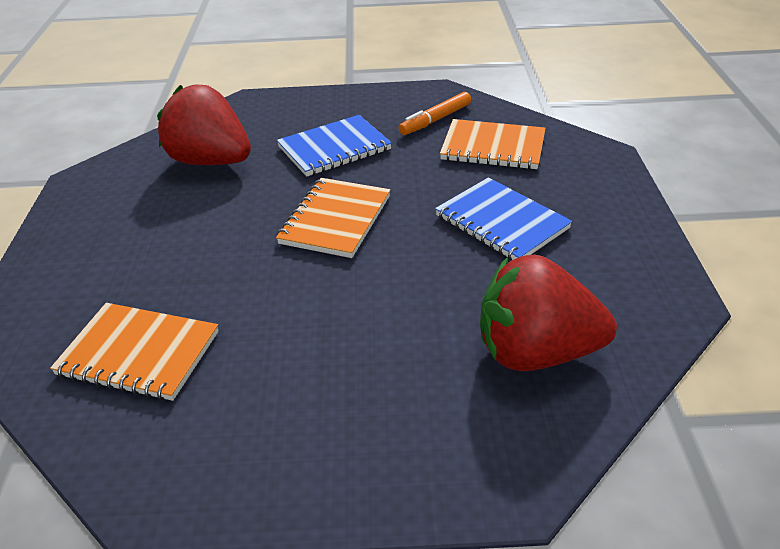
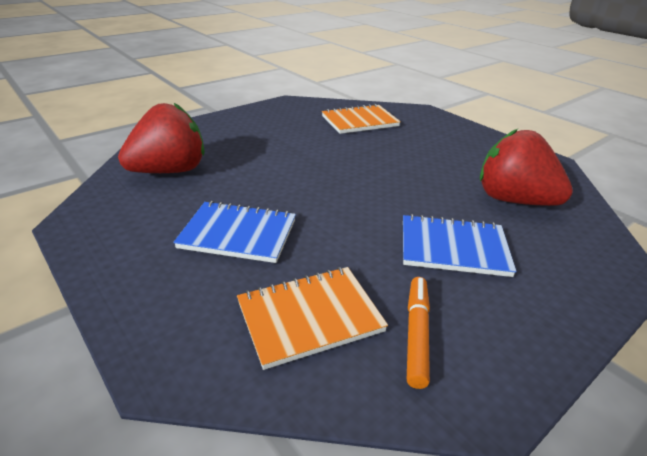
camera: 140 degrees right, 5 degrees down
(211, 161) = (513, 200): red strawberry -> red strawberry turned 135 degrees counterclockwise
(334, 148) = (453, 248): blue notebook -> blue notebook turned 75 degrees clockwise
(335, 220) = (361, 194): orange notebook -> none

